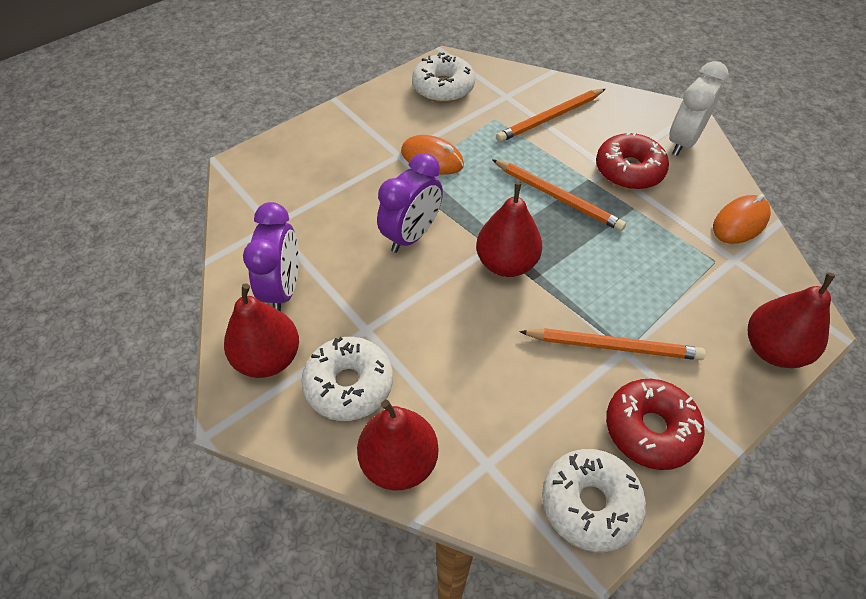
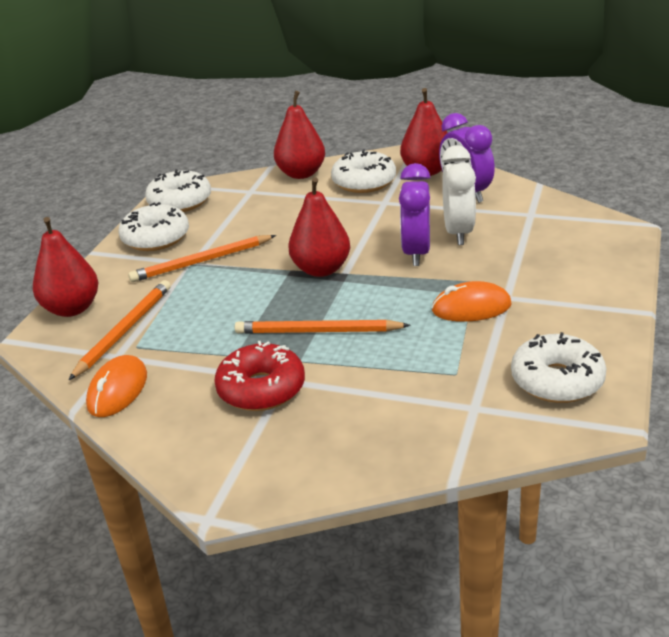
camera: 150 degrees right, 20 degrees down
(550, 118) = (395, 405): orange pencil -> orange pencil (124, 331)
(650, 429) = (156, 238): red donut -> white donut
(682, 142) = (213, 453): white clock -> white clock (458, 233)

